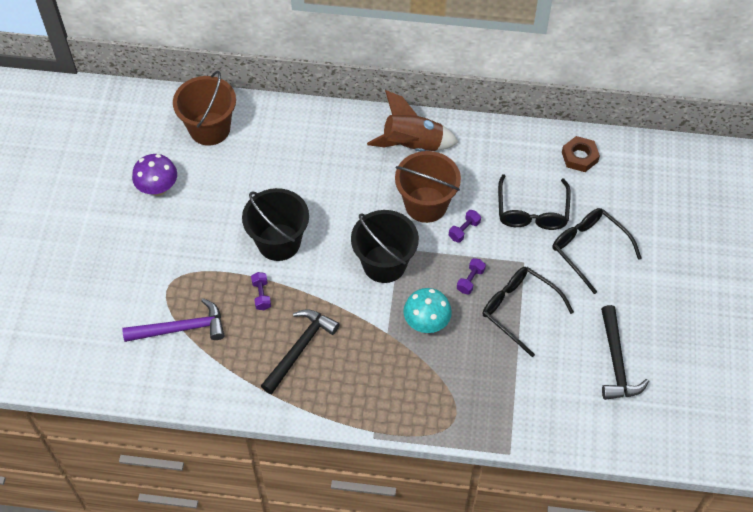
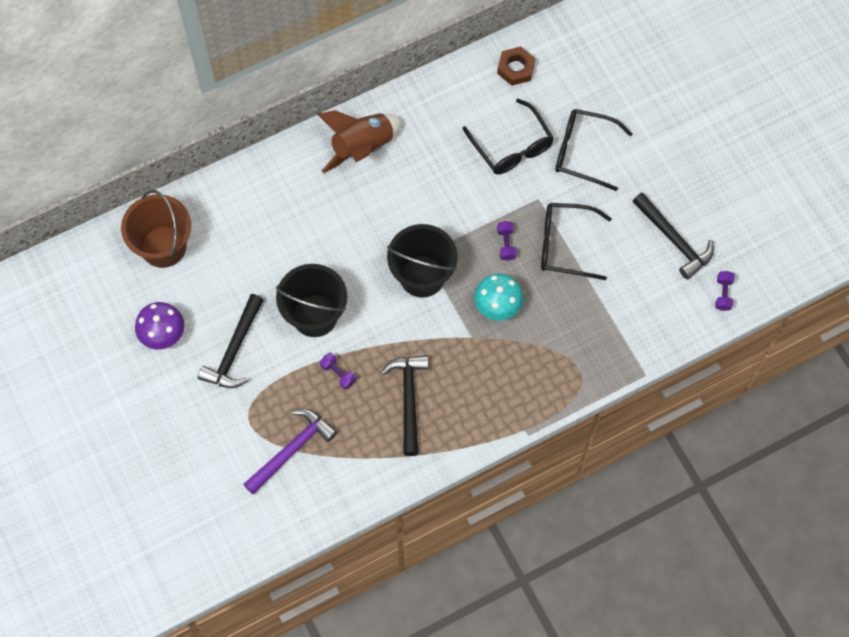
camera: 35 degrees left, 10 degrees up
(199, 230) = (234, 350): none -> black hammer
(426, 204) = (416, 197): brown bucket -> none
(464, 230) = (467, 201): purple dumbbell -> purple dumbbell (723, 294)

